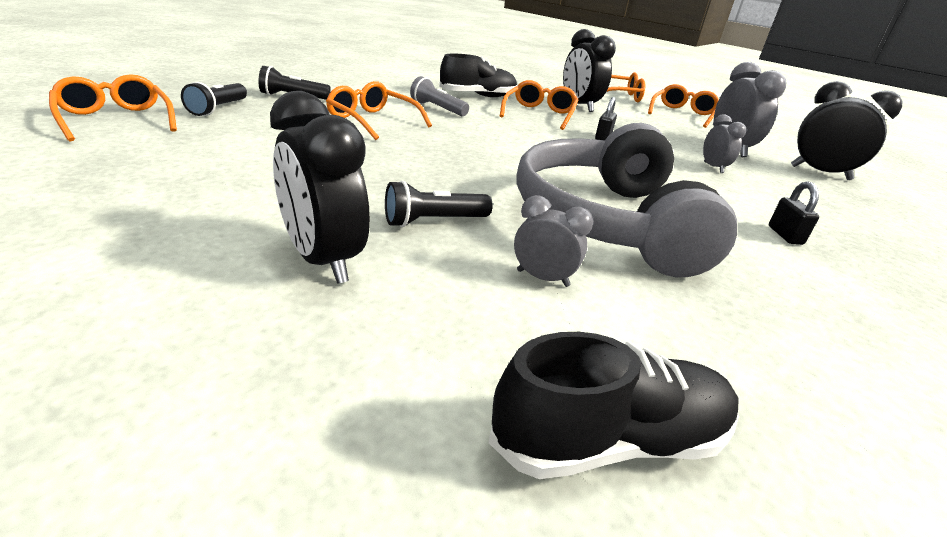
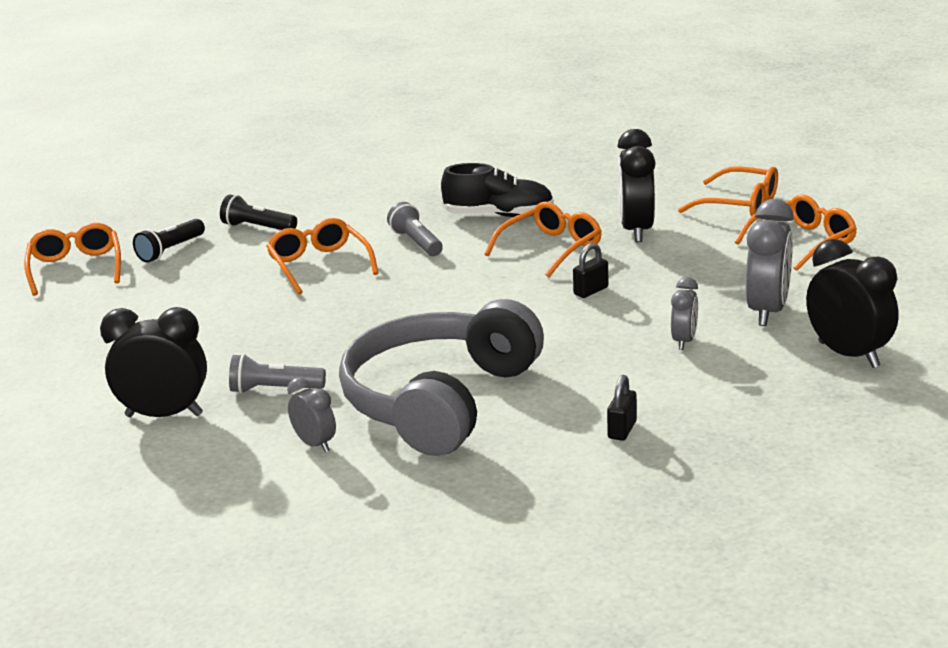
camera: 30 degrees right, 5 degrees down
(323, 260) = (164, 415): black clock -> black clock turned 105 degrees clockwise
(433, 221) = (274, 389): black flashlight -> grey flashlight
(610, 440) = (247, 536): black shoe -> none

